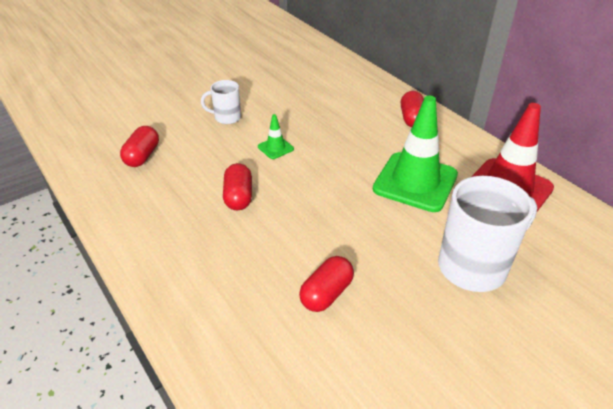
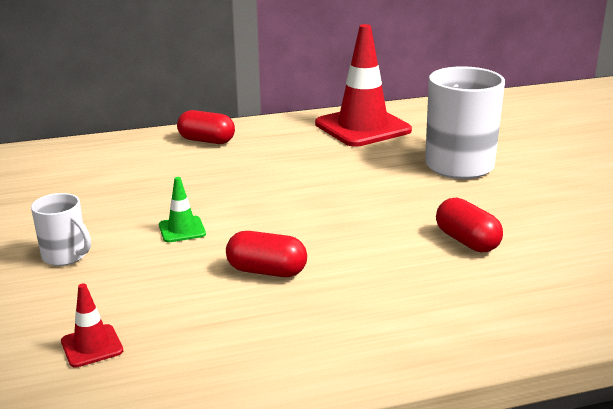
camera: 70 degrees left, 15 degrees down
(142, 156) = (92, 346): red capsule -> red traffic cone
(226, 117) = (66, 256): white mug -> white mug turned 75 degrees counterclockwise
(415, 182) = (320, 163): green traffic cone -> none

